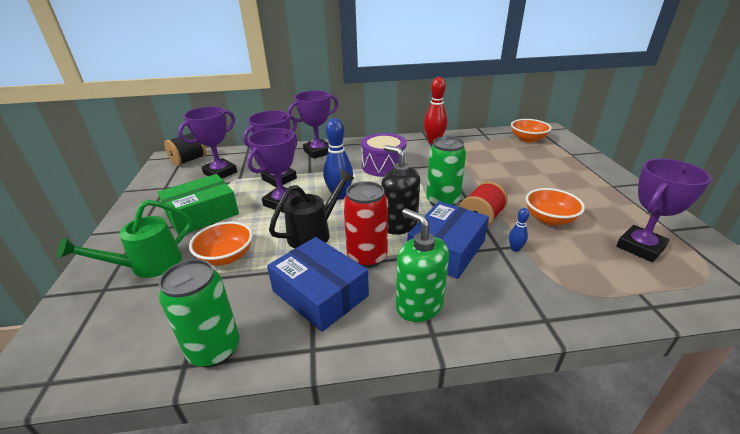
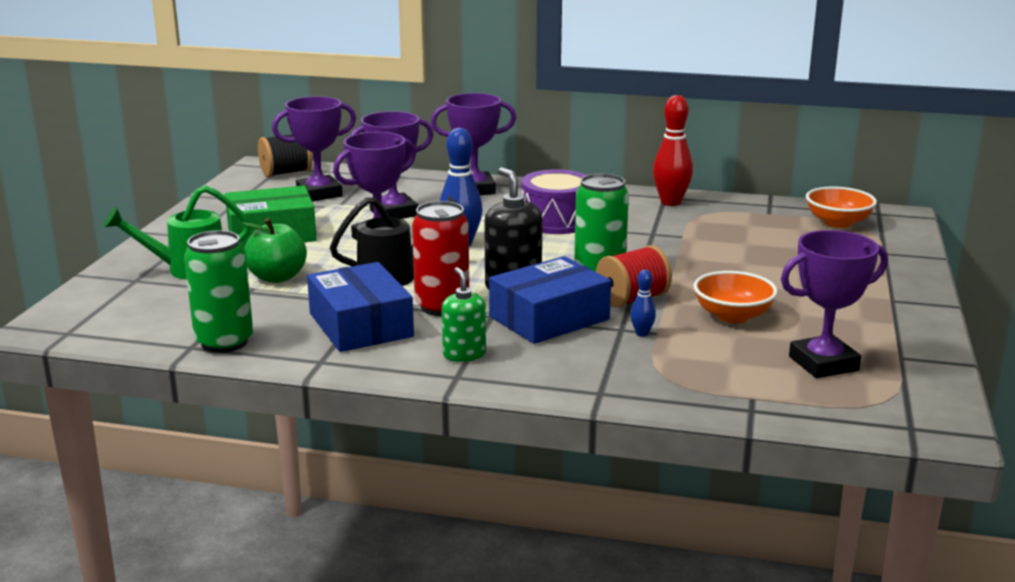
camera: 20 degrees right, 10 degrees down
(226, 257) = (277, 277): orange bowl -> green apple
(419, 305) = (464, 354): green soap dispenser -> green soap dispenser, size x0.66

